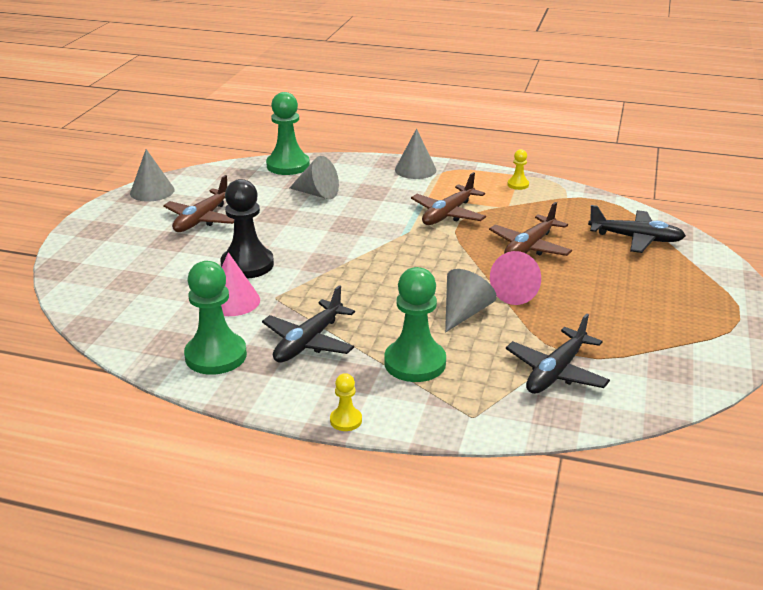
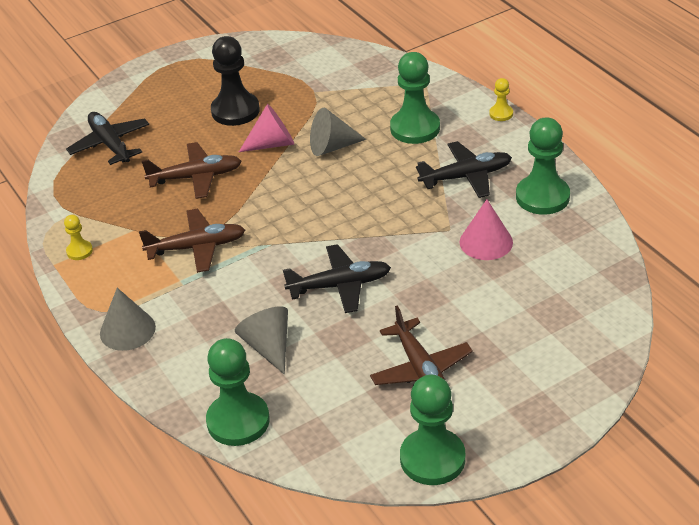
camera: 135 degrees left, 10 degrees up
(152, 191) = (432, 459): grey cone -> green pawn
(202, 219) = (421, 369): brown plane -> brown plane turned 90 degrees clockwise
(247, 265) = (437, 278): black pawn -> black pawn (235, 111)
(556, 372) = (340, 84): black plane -> black plane (340, 285)

